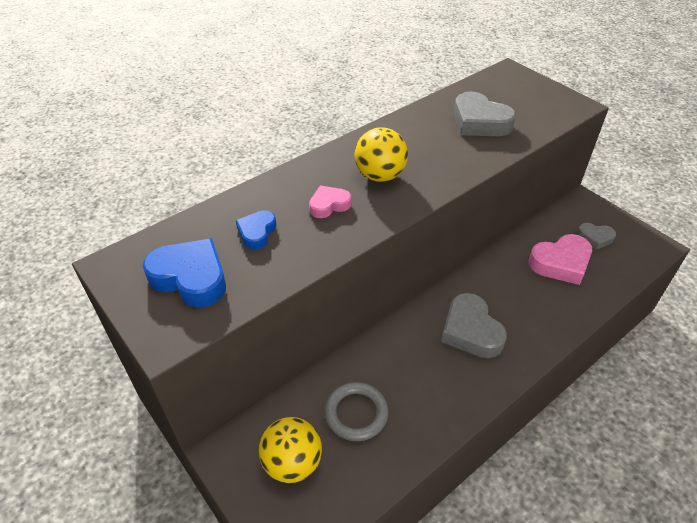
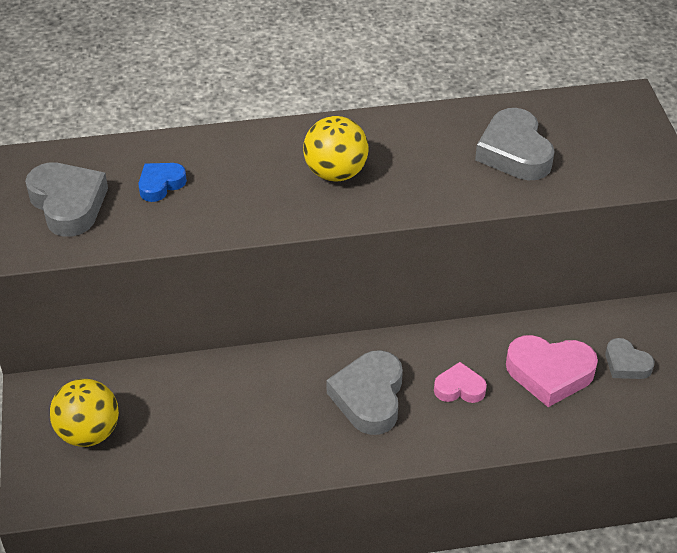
camera: 30 degrees right, 0 degrees up
(190, 278) = (68, 204): blue heart -> grey heart
(329, 205) = (254, 184): pink heart -> pink heart (459, 388)
(356, 413) = (181, 419): grey ring -> none

